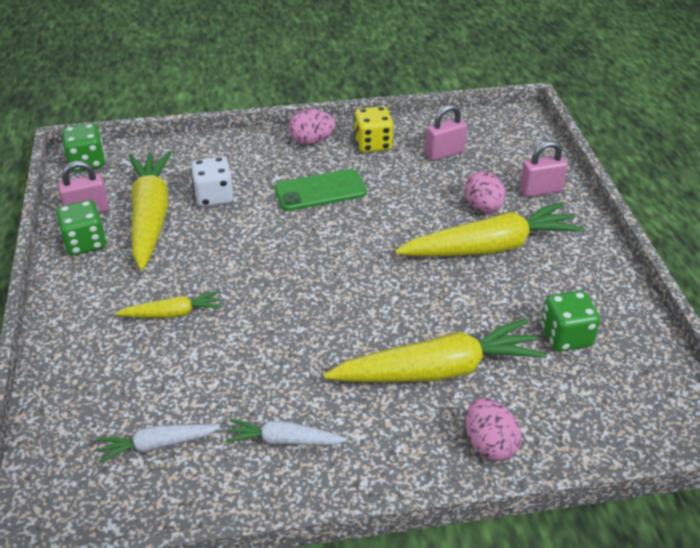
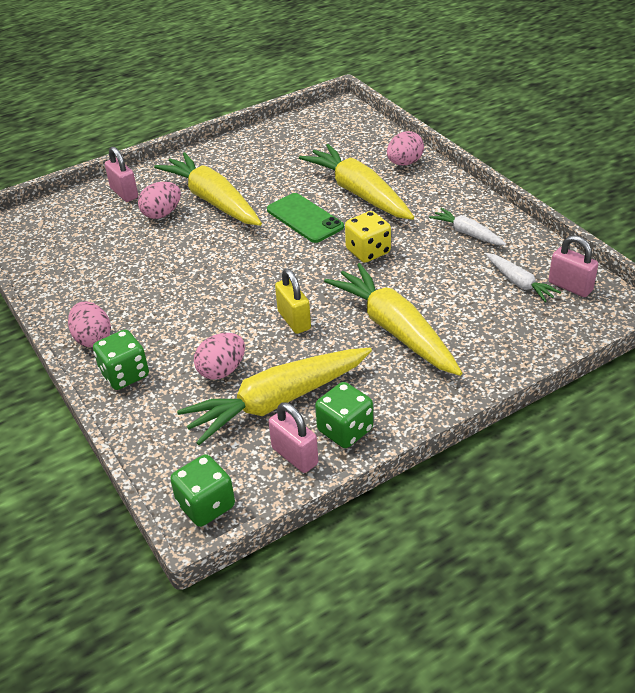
camera: 110 degrees left, 0 degrees up
(172, 313) = (395, 329): yellow carrot -> yellow carrot, size x1.98
(214, 197) = (222, 370): white dice -> pink egg
(242, 252) = (294, 320): none -> yellow padlock
(284, 440) = (467, 233): white carrot -> white carrot turned 150 degrees clockwise
(320, 191) = (178, 305): green phone -> green phone (305, 218)
(373, 144) = (84, 297): yellow dice -> yellow dice (368, 251)
(444, 153) = (85, 251): pink padlock -> pink padlock (570, 286)
(566, 337) = (292, 155): green dice -> green dice (125, 375)

